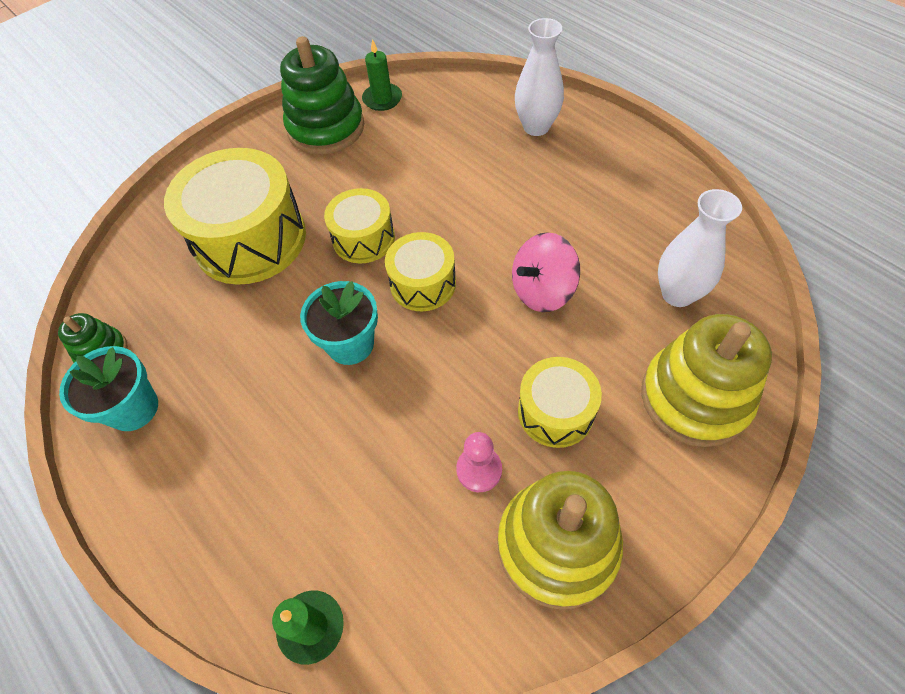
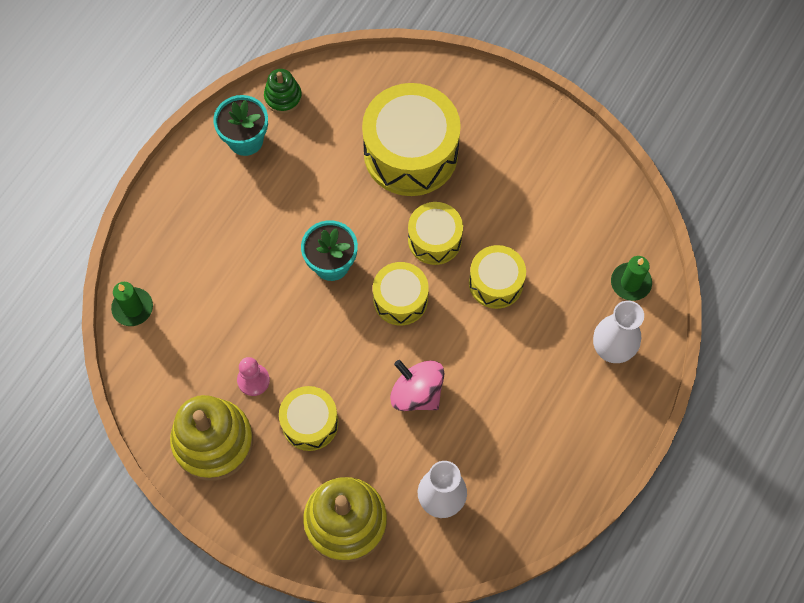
camera: 70 degrees right, 10 degrees up
(326, 128) = (555, 164): green stacking toy -> none
(382, 99) = (610, 200): green candle -> green candle (630, 283)
(435, 197) = (496, 283): none -> yellow drum

